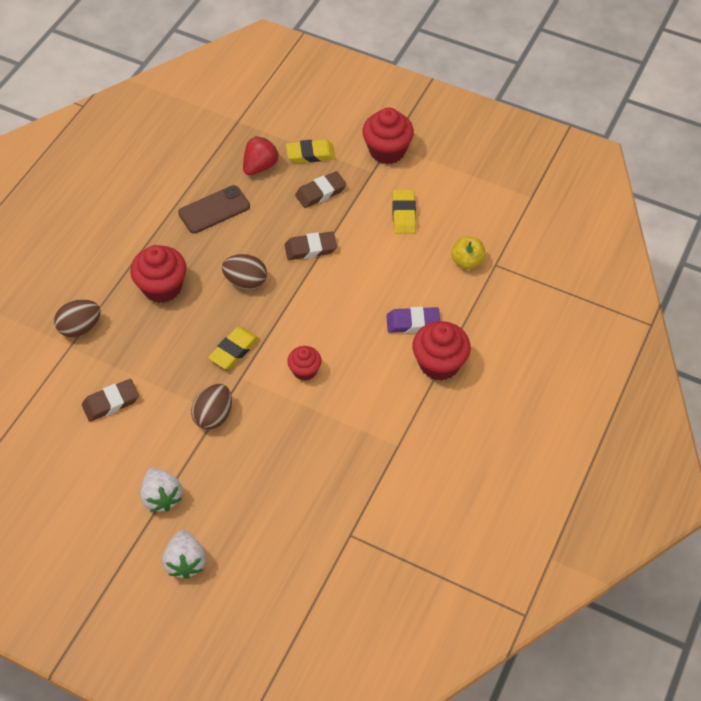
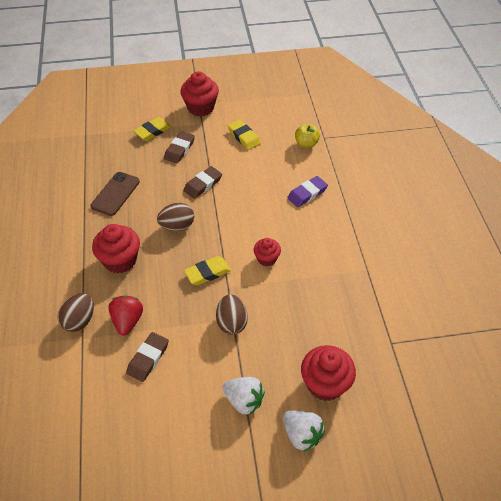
camera: 35 degrees left, 5 degrees down
(234, 350) = (207, 273): yellow eraser -> yellow eraser turned 60 degrees clockwise
(260, 166) = (125, 153): red strawberry -> red strawberry (127, 321)
(439, 364) = (345, 208): red cupcake -> red cupcake (325, 384)

